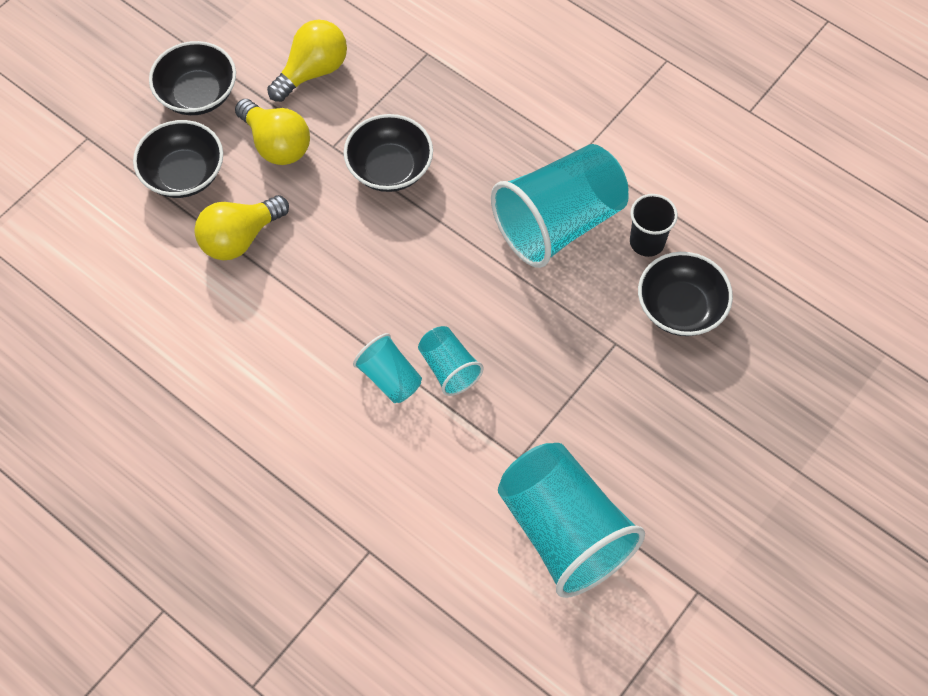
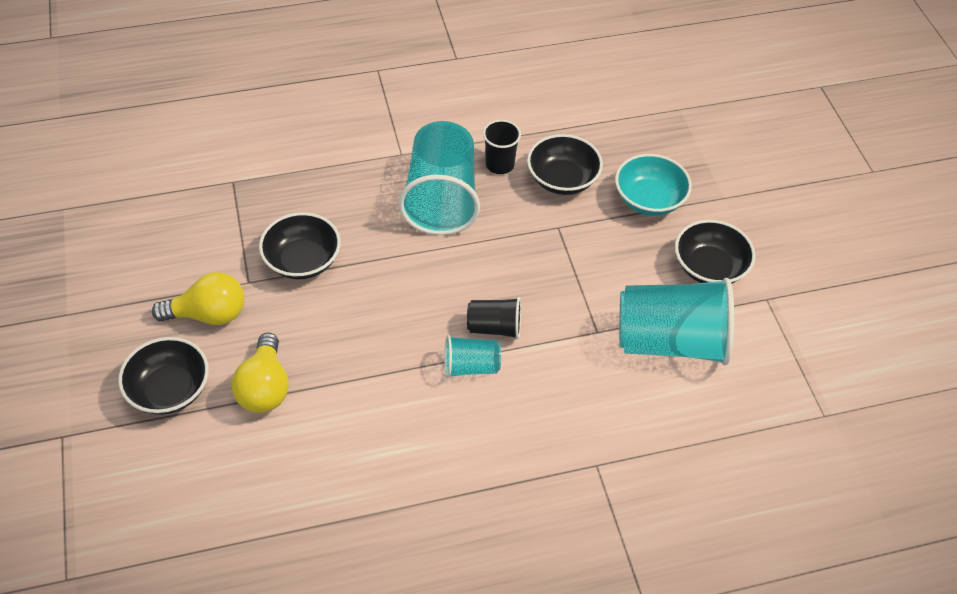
camera: 55 degrees left, 10 degrees down
(198, 94) = (108, 336): black bowl -> black bowl (709, 267)
(313, 71) = (171, 254): yellow light bulb -> none
(449, 368) = (494, 327): turquoise cup -> black cup
(728, 402) = (649, 199): none -> turquoise bowl

